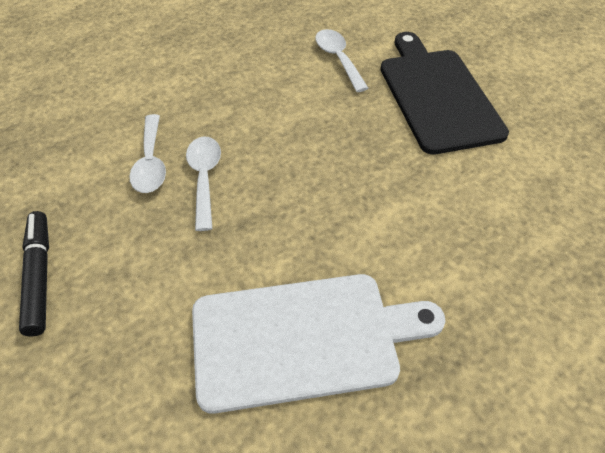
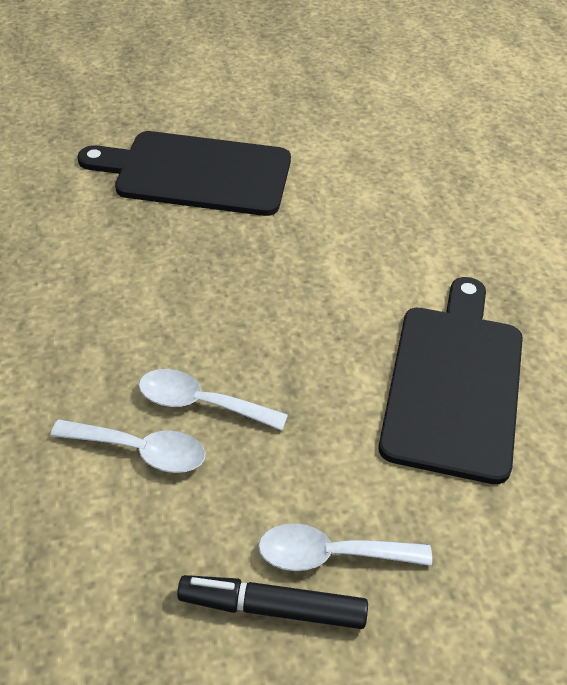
camera: 70 degrees left, 5 degrees down
(303, 339) = (454, 383): white cutting board -> black cutting board
(338, 59) = (76, 222): white spoon -> white spoon (331, 555)

